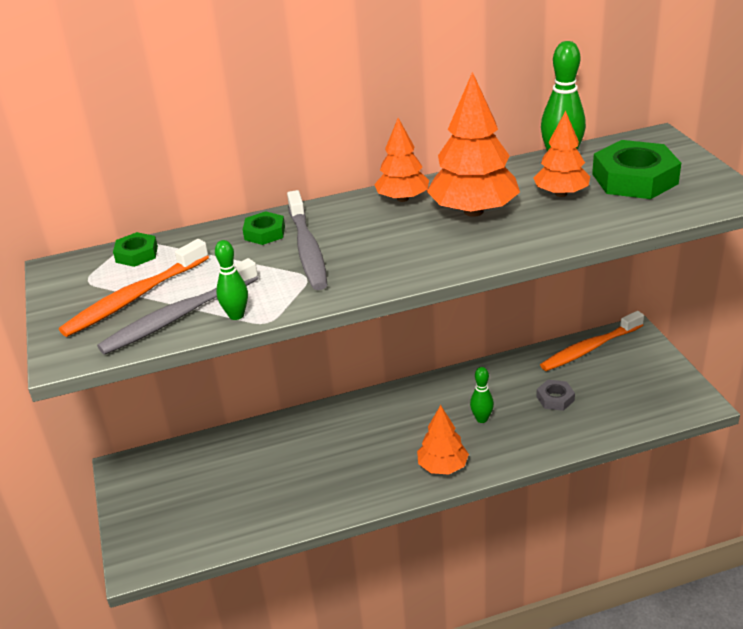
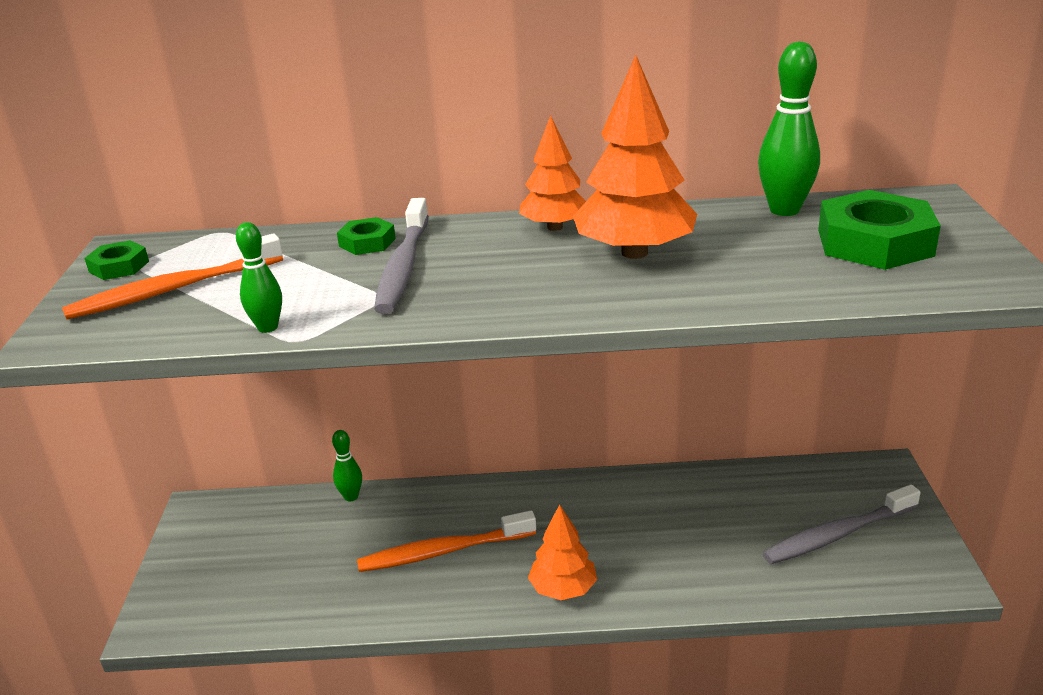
camera: 15 degrees right, 5 degrees down
(137, 254) = (212, 245): green nut -> green nut (119, 266)
(178, 317) = (202, 318): grey toothbrush -> grey toothbrush (838, 534)
(481, 419) = (638, 539): green bowling pin -> green bowling pin (351, 497)
(555, 398) = (745, 532): grey nut -> none
(561, 194) = (762, 247): orange tree -> none
(590, 348) = (817, 477): orange toothbrush -> orange toothbrush (443, 551)

